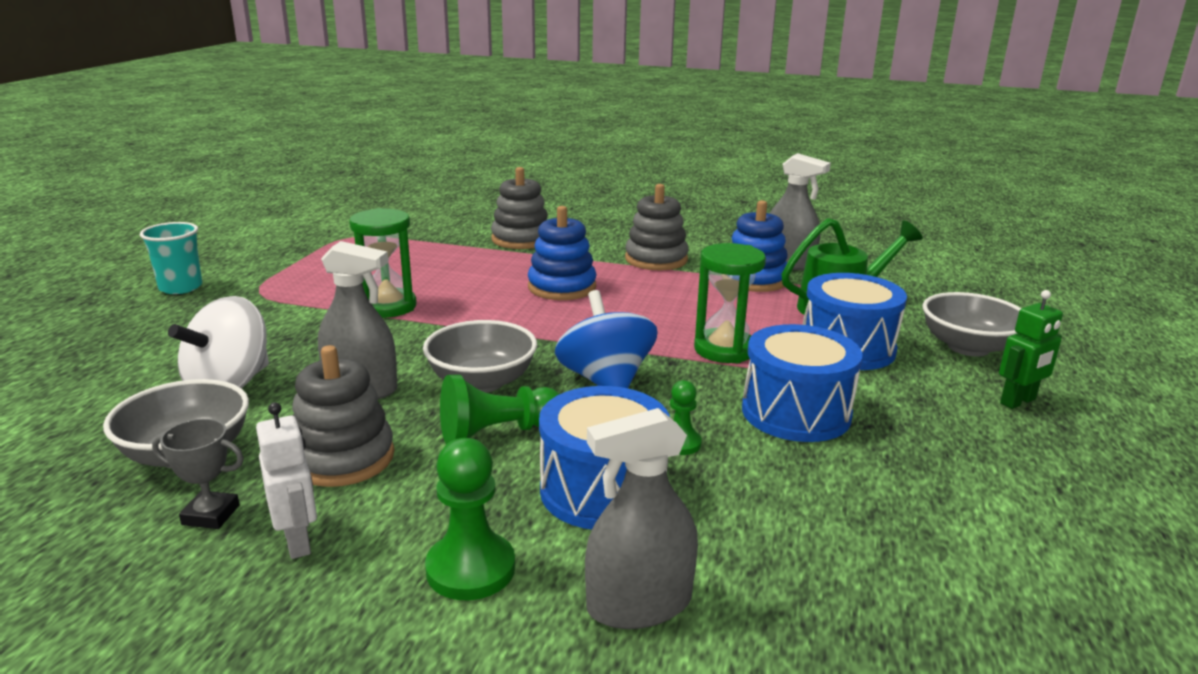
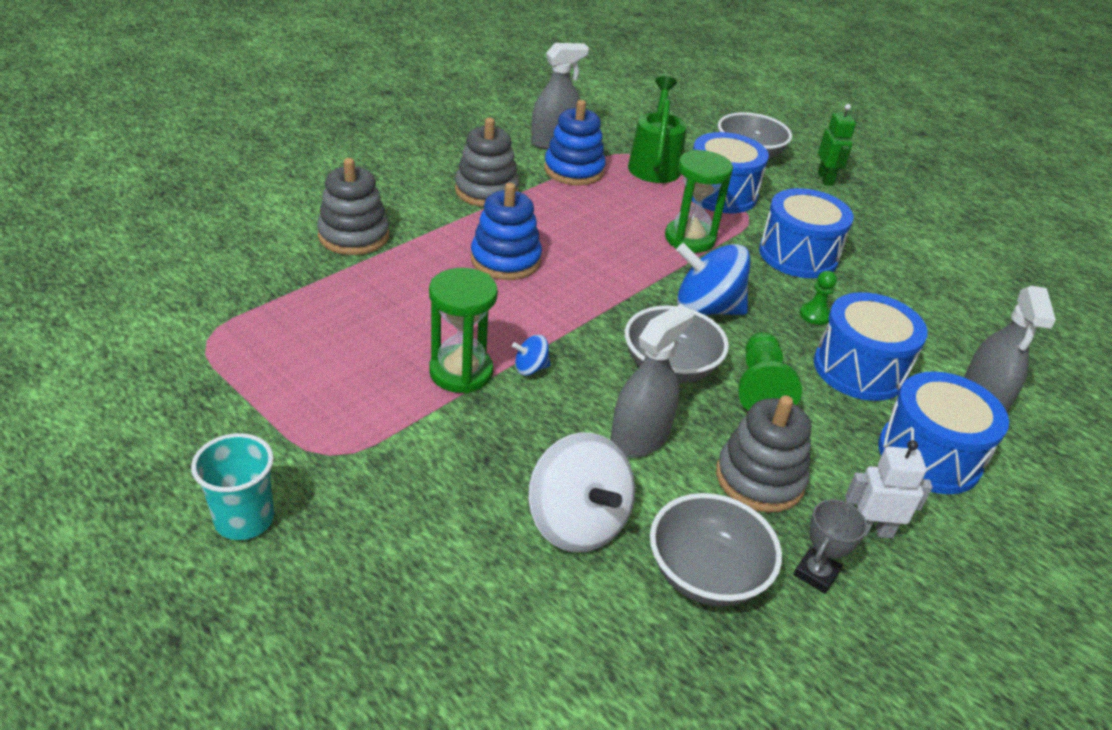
camera: 65 degrees left, 15 degrees up
(418, 327) = (530, 368): none -> blue spinning top
(470, 569) = (929, 455): green pawn -> blue drum

